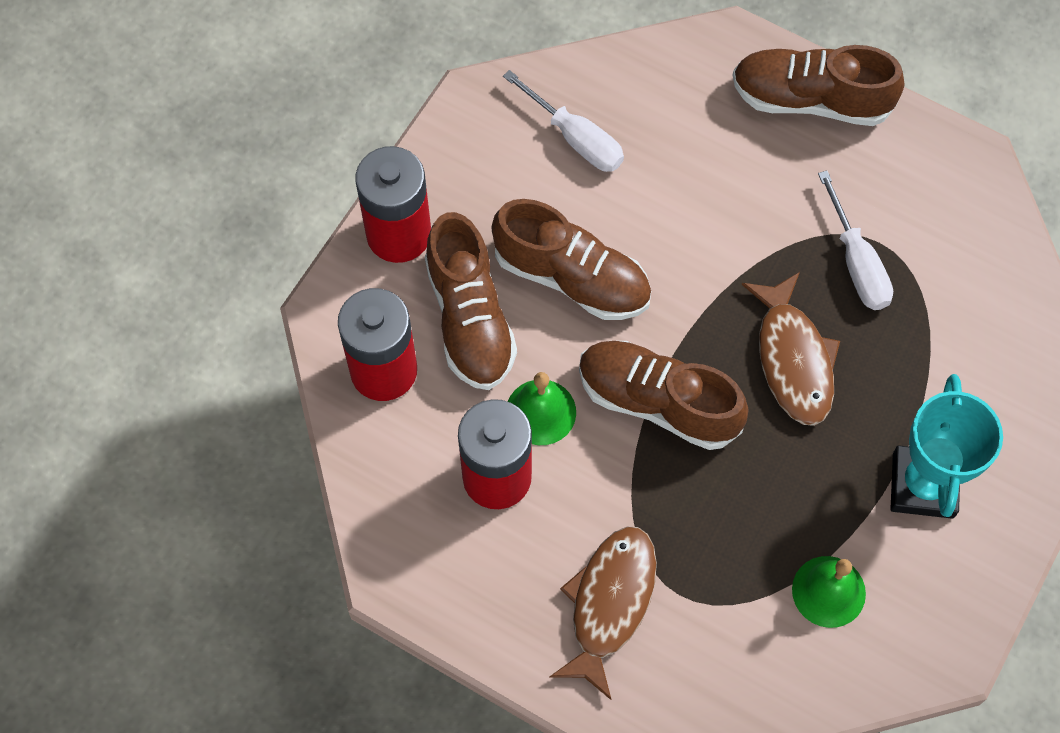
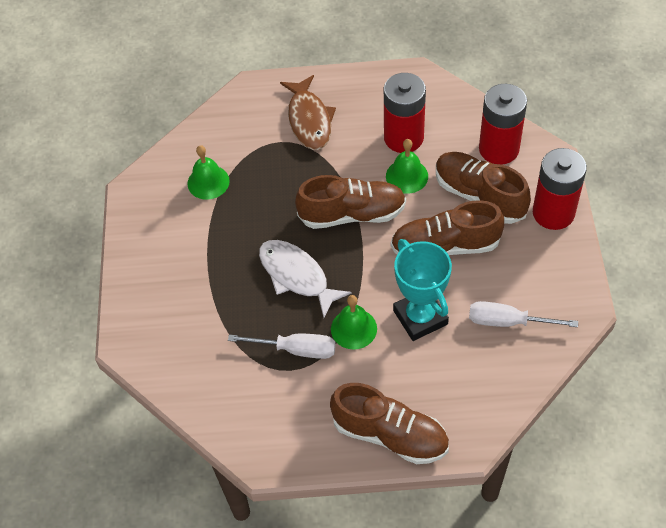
camera: 150 degrees right, 10 degrees down
(767, 244) = (353, 328): none -> green bell
(793, 359) = (297, 276): brown fish -> white fish
(810, 99) = (390, 435): brown shoe -> brown shoe turned 45 degrees clockwise
(856, 262) = (296, 349): white screwdriver -> white screwdriver turned 150 degrees clockwise
(923, 485) = (188, 255): turquoise trophy -> turquoise trophy (420, 317)

